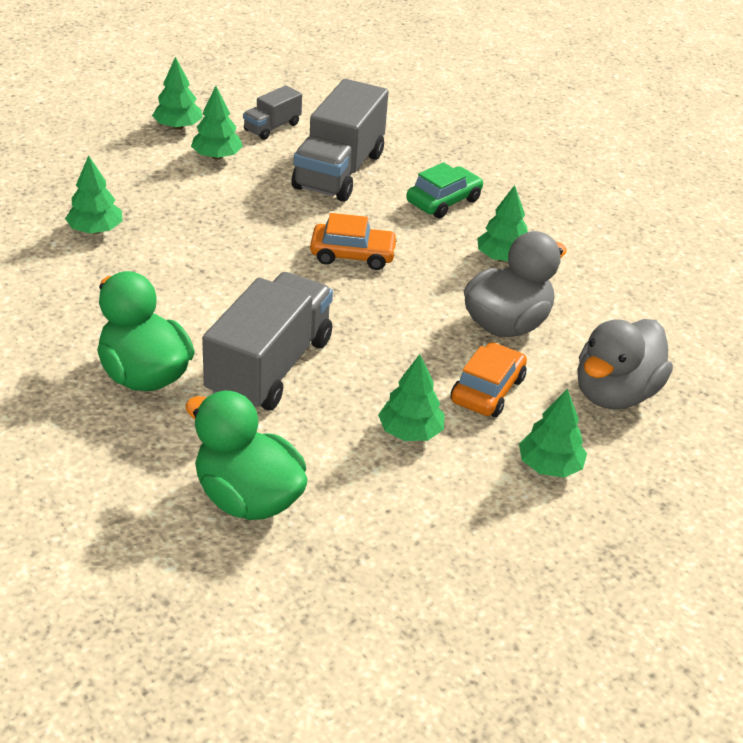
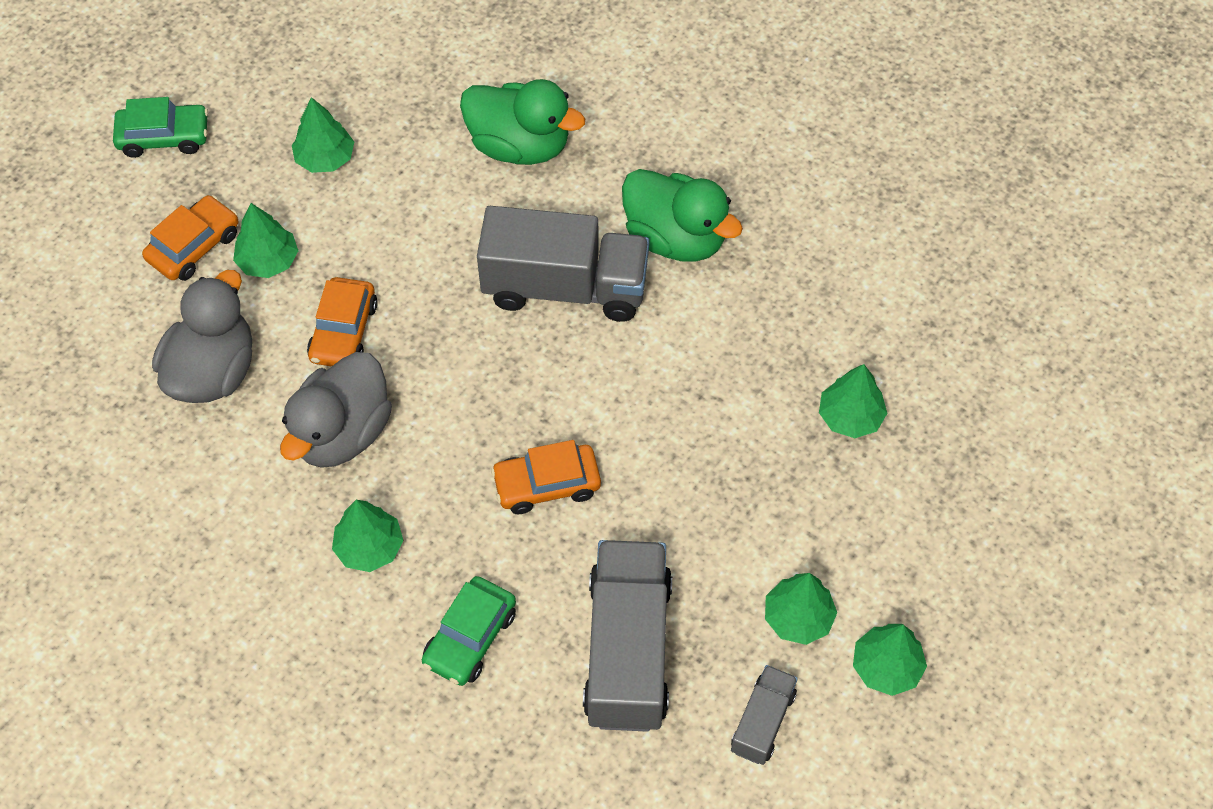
camera: 165 degrees right, 20 degrees up
(269, 367) = (565, 287): grey truck -> grey truck turned 90 degrees counterclockwise
(410, 432) = (405, 256): green tree -> green tree (325, 158)
(626, 500) = (194, 246): none -> orange car
(655, 629) = (164, 137): none -> green car

